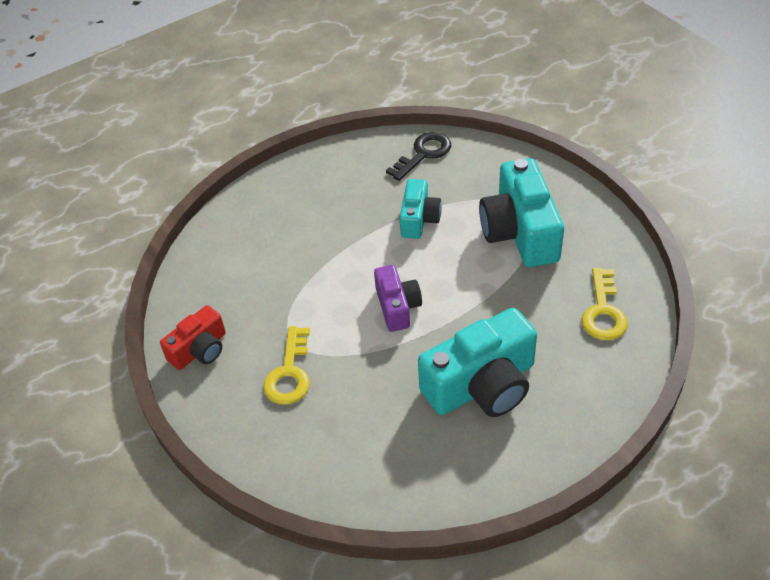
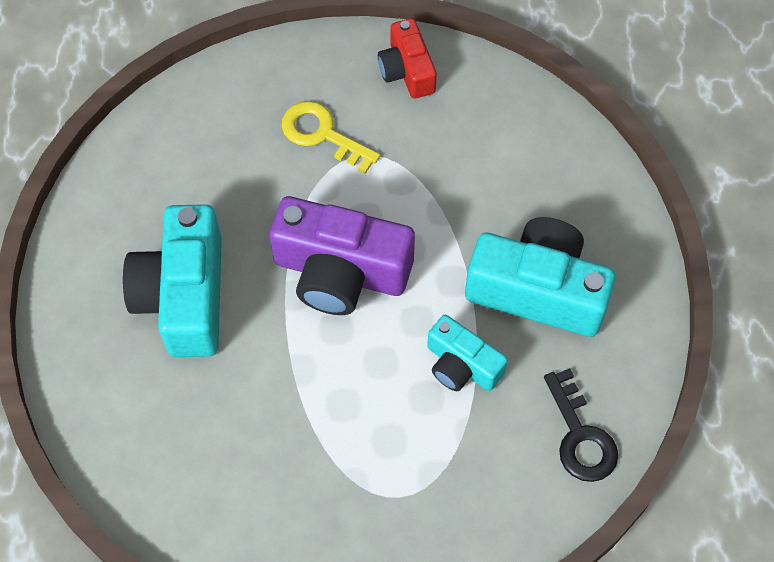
camera: 115 degrees right, 15 degrees up
(397, 307) = (340, 272): purple camera -> purple camera, size x1.76
(520, 232) = (366, 467): turquoise camera -> turquoise camera (538, 290)
(603, 311) = (188, 478): yellow key -> none

